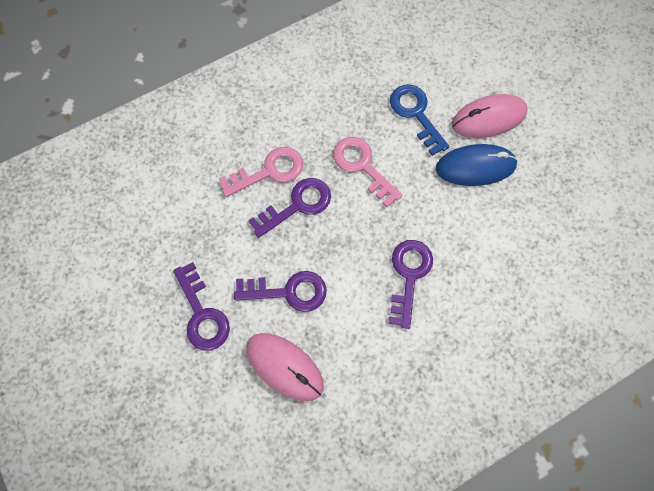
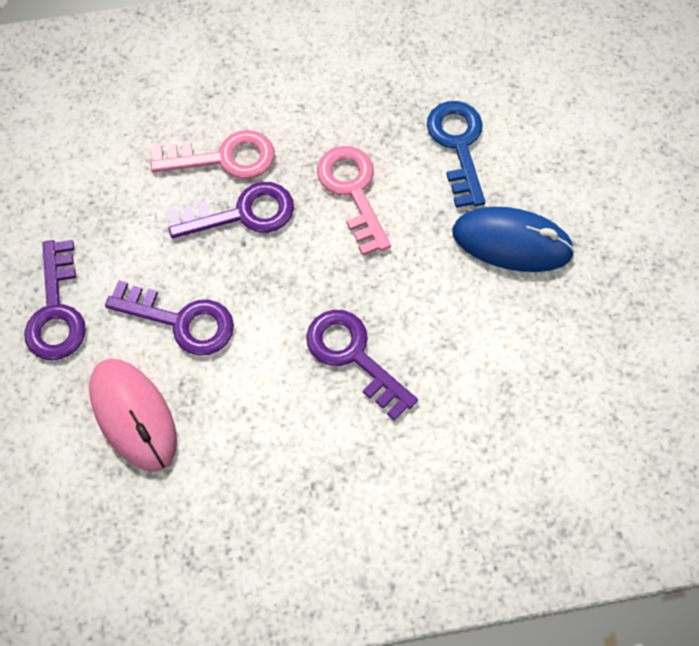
camera: 20 degrees right, 5 degrees down
(409, 276) = (353, 356): purple key -> purple key turned 75 degrees counterclockwise
(488, 118) = (560, 183): pink mouse -> none

